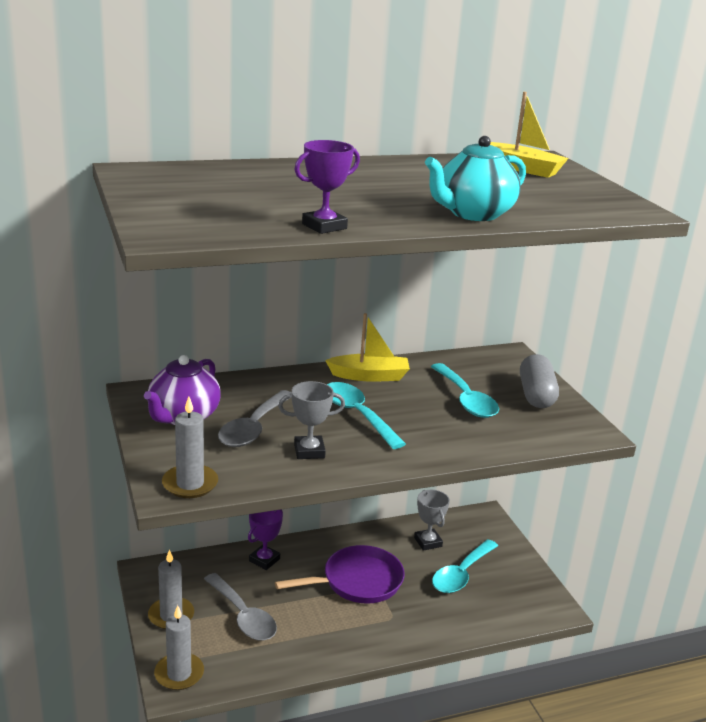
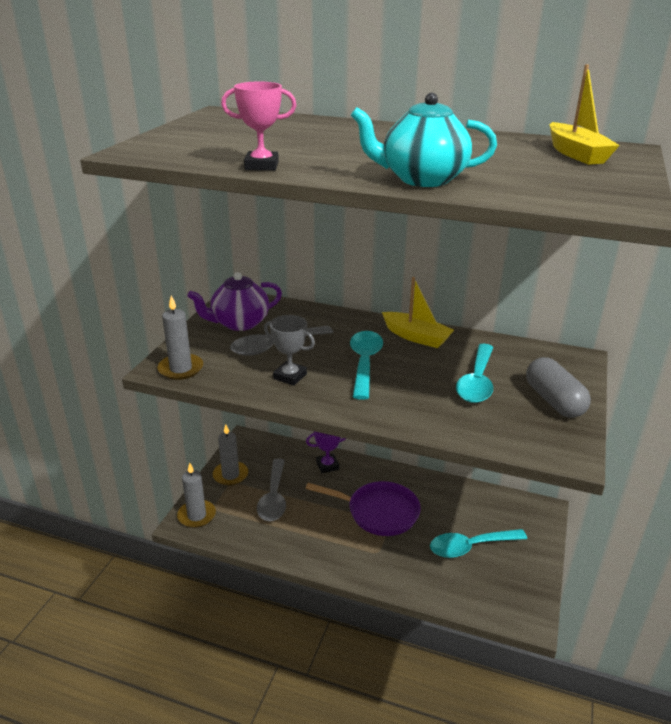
camera: 40 degrees right, 5 degrees up
(324, 226) = (261, 166): purple trophy -> pink trophy
(428, 542) = (467, 508): grey trophy -> none
(536, 395) = (554, 401): grey capsule -> grey capsule turned 60 degrees counterclockwise

